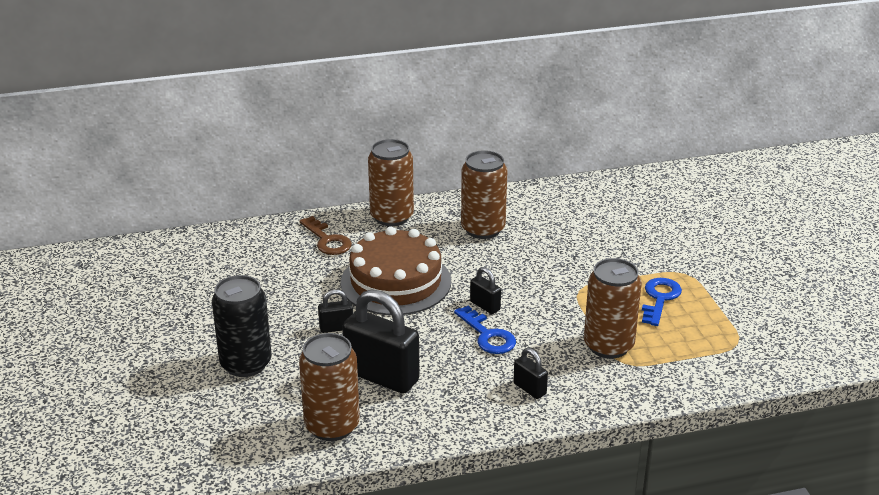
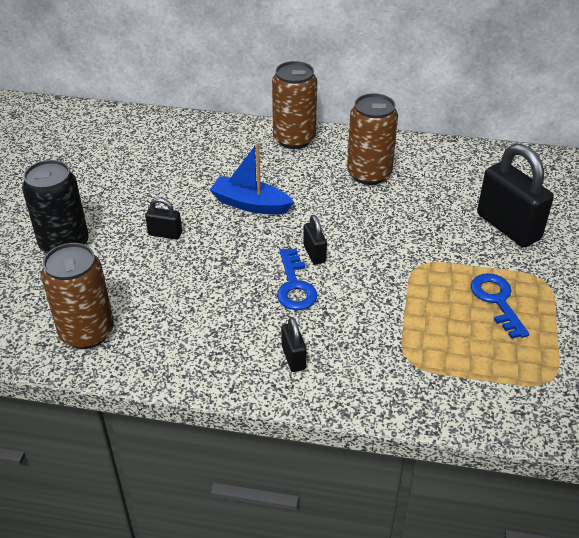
camera: 25 degrees right, 10 degrees up
(327, 240) = (221, 146): brown key -> none
(382, 376) = (167, 296): black padlock -> black padlock (508, 227)
(396, 282) = (250, 204): brown cake -> blue boat
(608, 346) = (406, 336): brown can -> none
(659, 299) = (497, 301): blue key -> blue key turned 60 degrees counterclockwise

